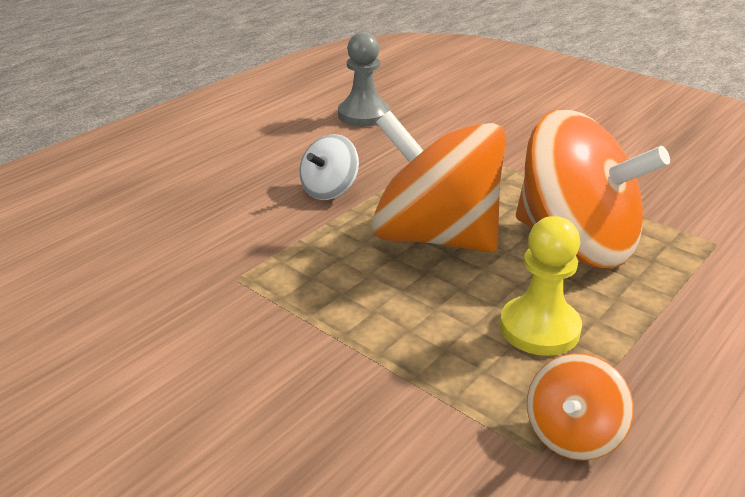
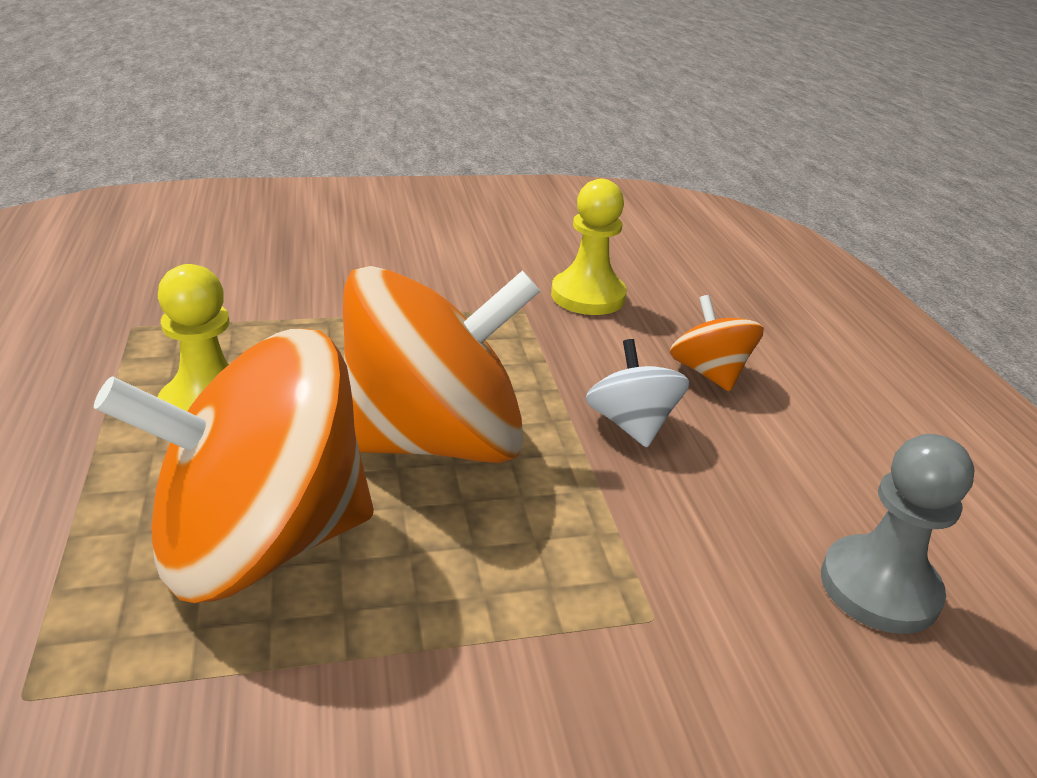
camera: 125 degrees right, 0 degrees up
(178, 259) = (588, 296): none -> yellow pawn
(572, 434) = (112, 347): orange spinning top -> orange spinning top (709, 373)

